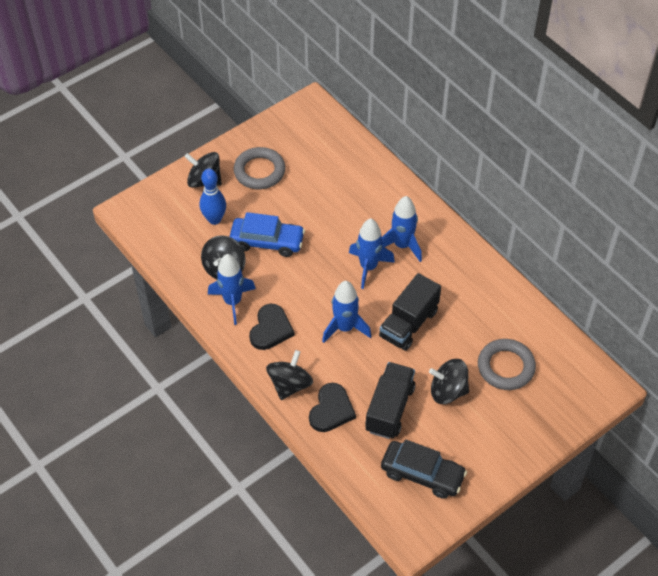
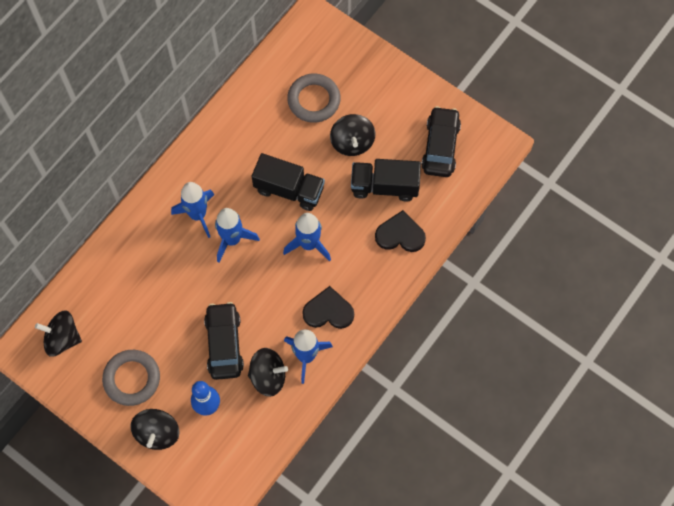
camera: 105 degrees left, 15 degrees up
(267, 242) = (224, 344): blue car -> black car
(290, 384) = (384, 277): black spinning top -> black spinning top (62, 338)

